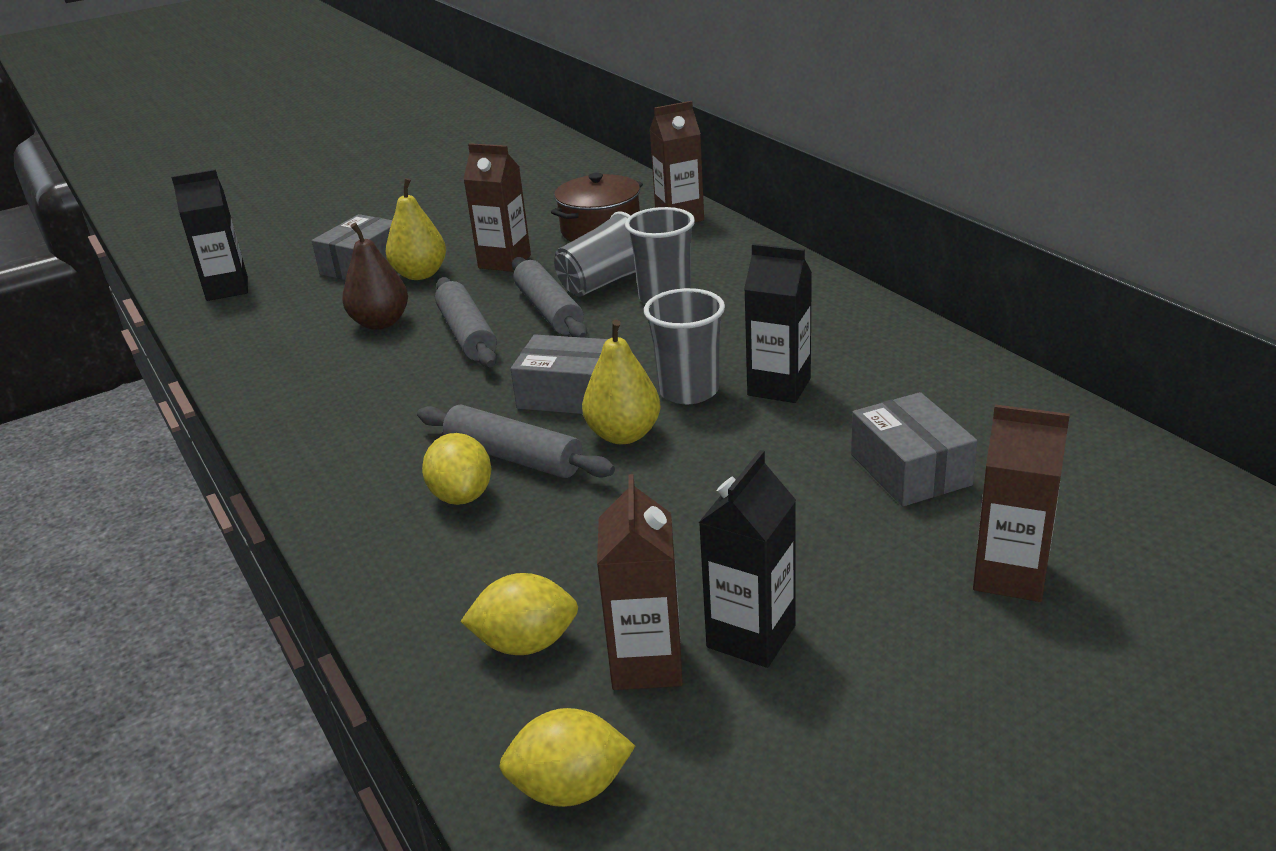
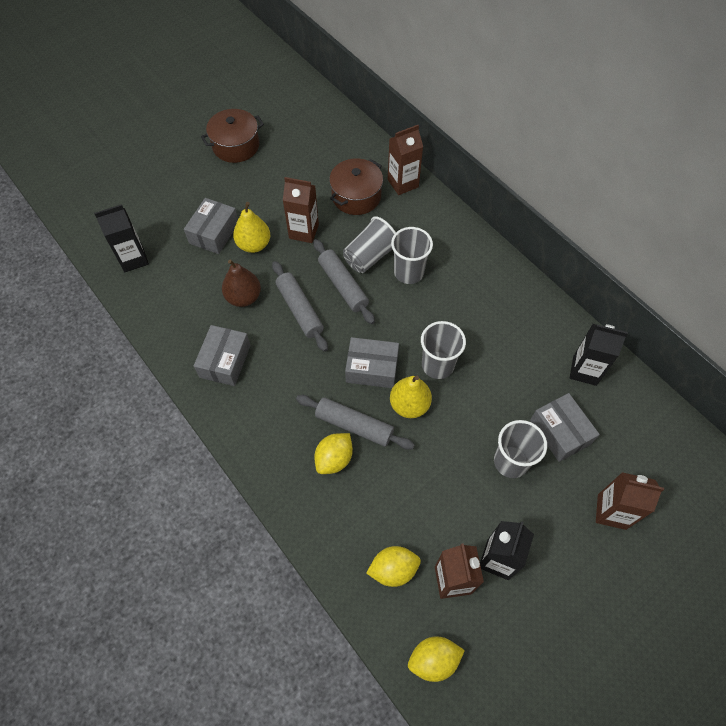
camera: 10 degrees left, 30 degrees up
(318, 385) = (225, 361): none -> grey box
(433, 192) = (236, 146): none -> brown pot
(462, 495) = (334, 459): yellow lemon -> yellow lemon turned 60 degrees clockwise
(779, 387) = (486, 361): black carton -> black carton (584, 370)
(804, 505) = (511, 461): none -> grey cup

